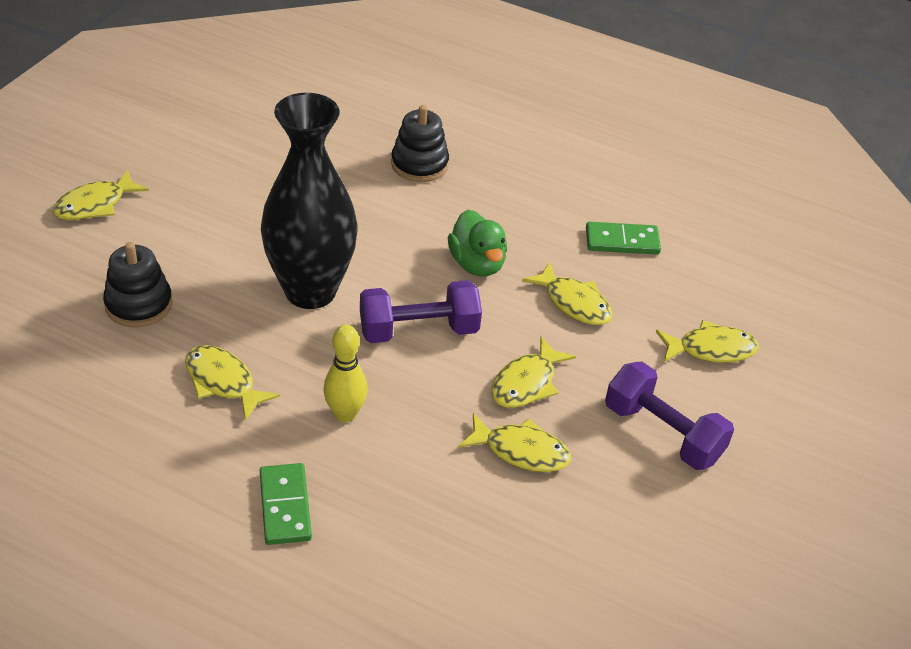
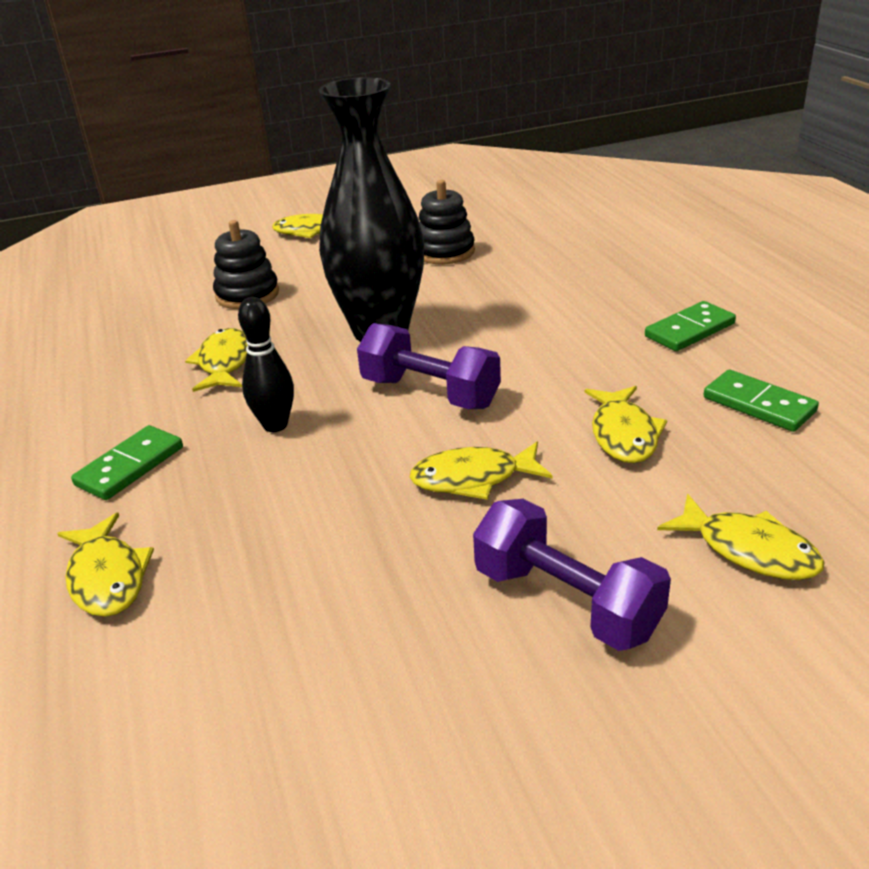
camera: 50 degrees right, 10 degrees down
(345, 414) = (275, 425): yellow bowling pin -> black bowling pin
(419, 164) = (608, 279): black stacking toy -> black stacking toy (445, 252)
(477, 264) = (561, 366): green duck -> none
(521, 451) = (382, 532): yellow fish -> yellow fish (107, 577)
(523, 194) = (689, 330): none -> green domino
(663, 433) = (567, 601): purple dumbbell -> purple dumbbell turned 45 degrees counterclockwise

